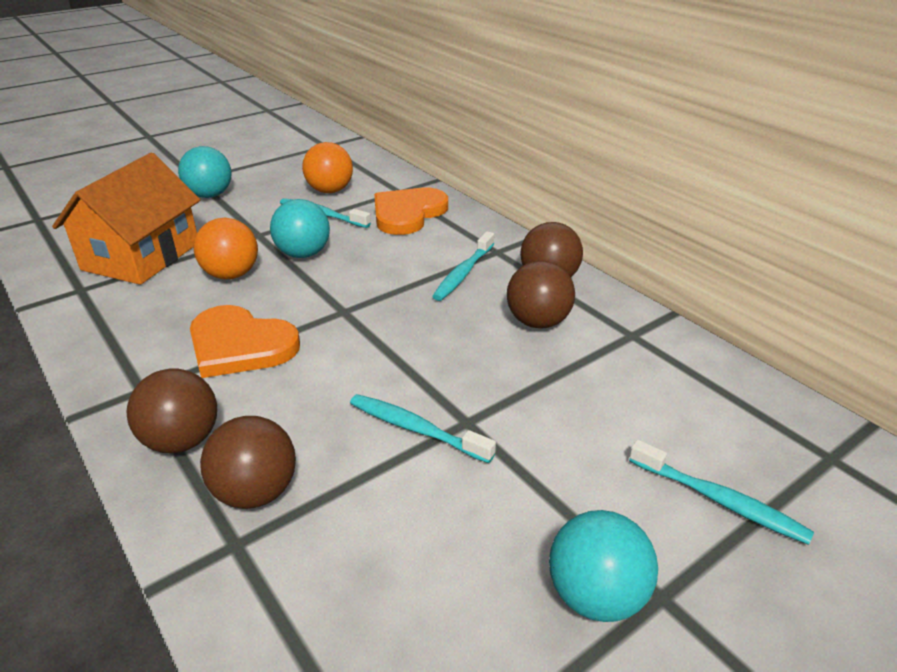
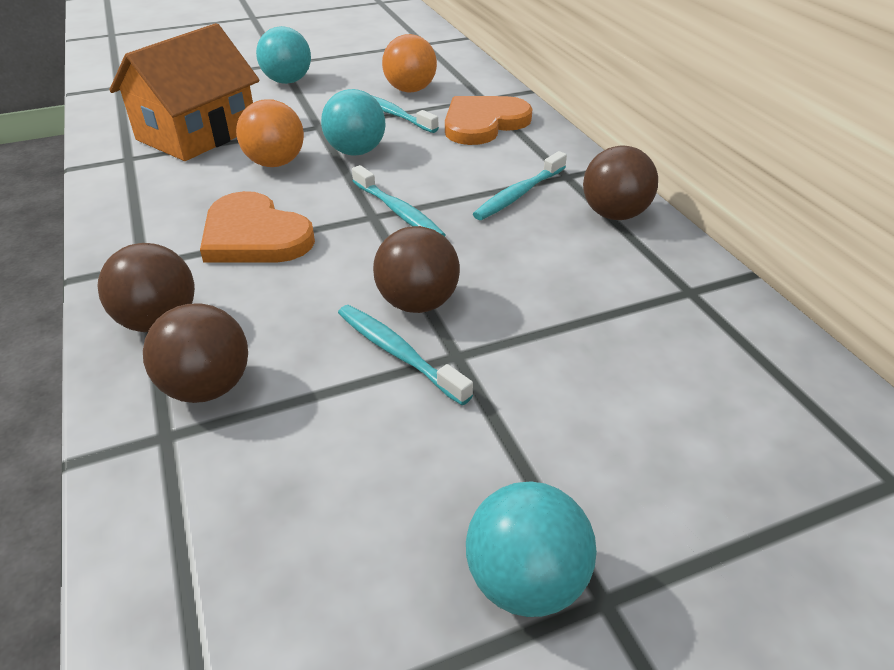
camera: 15 degrees right, 5 degrees up
(538, 322) = (582, 260): brown ball -> brown ball (417, 303)
(719, 500) = (723, 504): turquoise toothbrush -> turquoise toothbrush (398, 212)

